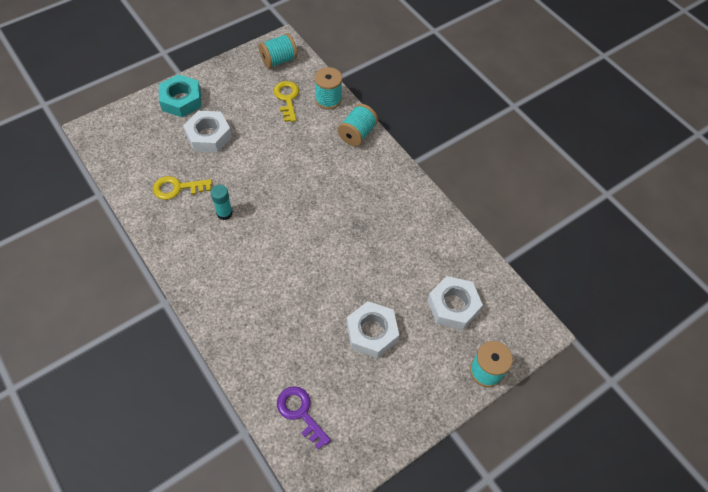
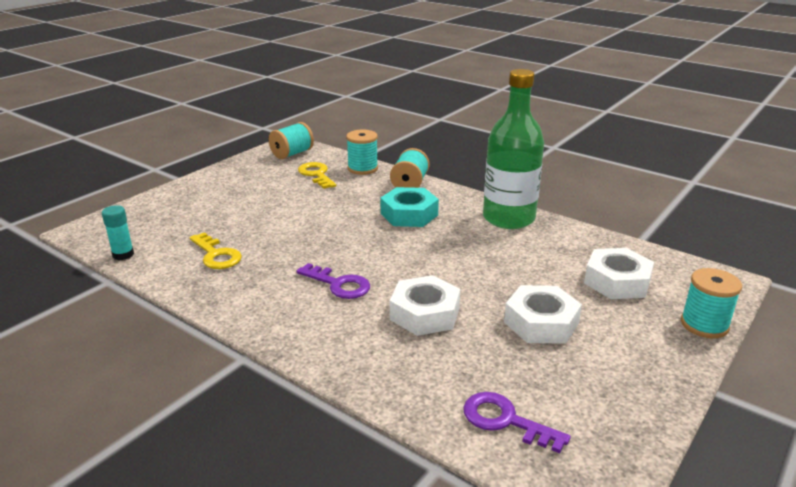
camera: 15 degrees left, 30 degrees down
(177, 188) = (216, 255): yellow key -> yellow key turned 105 degrees counterclockwise
(181, 100) = (191, 193): turquoise nut -> turquoise nut (409, 214)
(209, 136) = (238, 212): white nut -> white nut (425, 313)
(224, 213) = (288, 263): turquoise glue stick -> turquoise glue stick (123, 255)
(251, 248) = (339, 284): none -> purple key
(414, 204) = (508, 218): none -> green bottle

